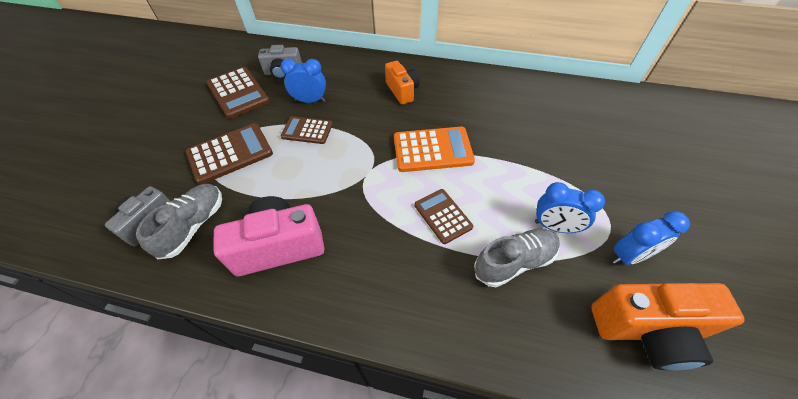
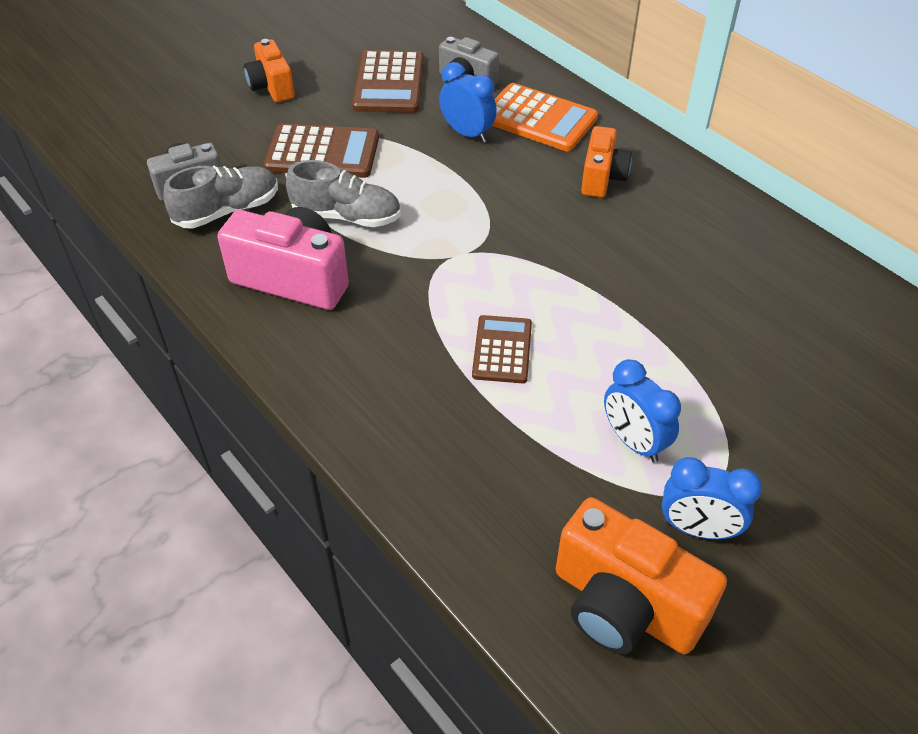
camera: 35 degrees right, 5 degrees down
(160, 128) = (271, 87): none -> orange camera
(307, 130) = (431, 169): brown calculator -> none
(432, 150) = (567, 271): orange calculator -> orange calculator (539, 119)
(514, 262) = (538, 445): grey shoe -> grey shoe (346, 216)

